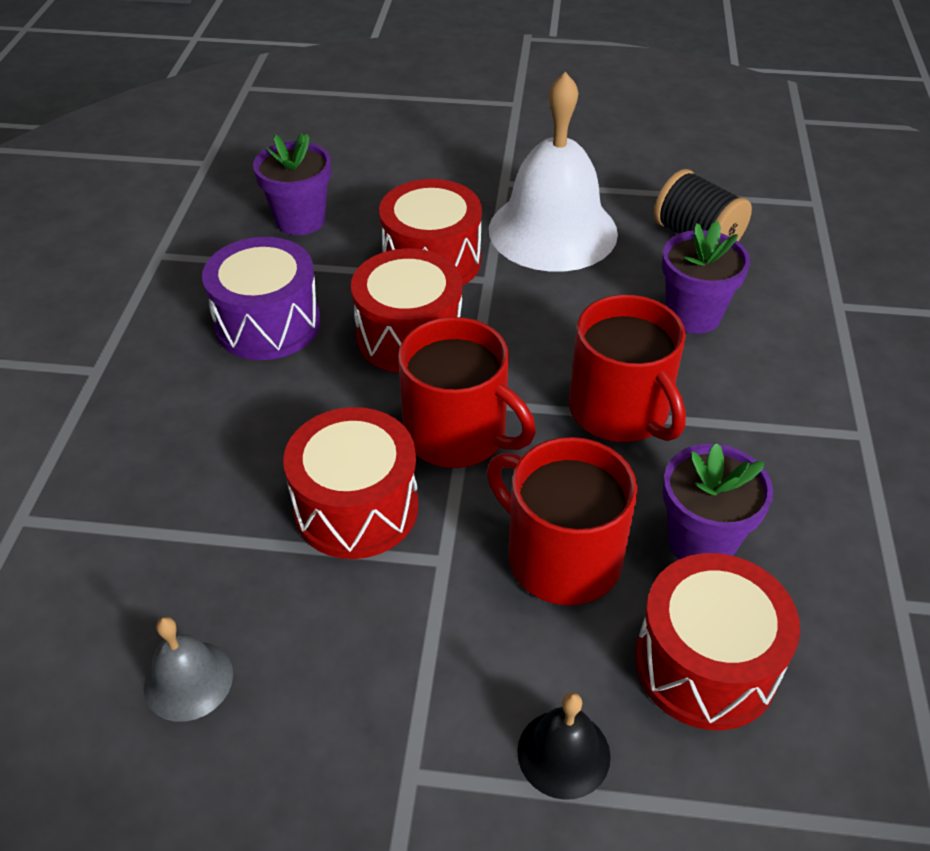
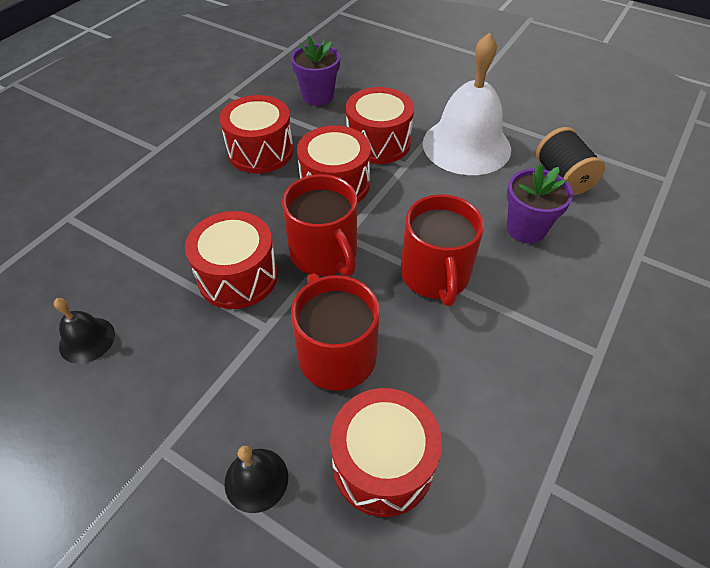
camera: 25 degrees right, 5 degrees up
(188, 680) = (87, 340): grey bell -> black bell
(268, 324) = (260, 151): purple drum -> red drum
(701, 541) = (433, 381): purple flower pot -> none

